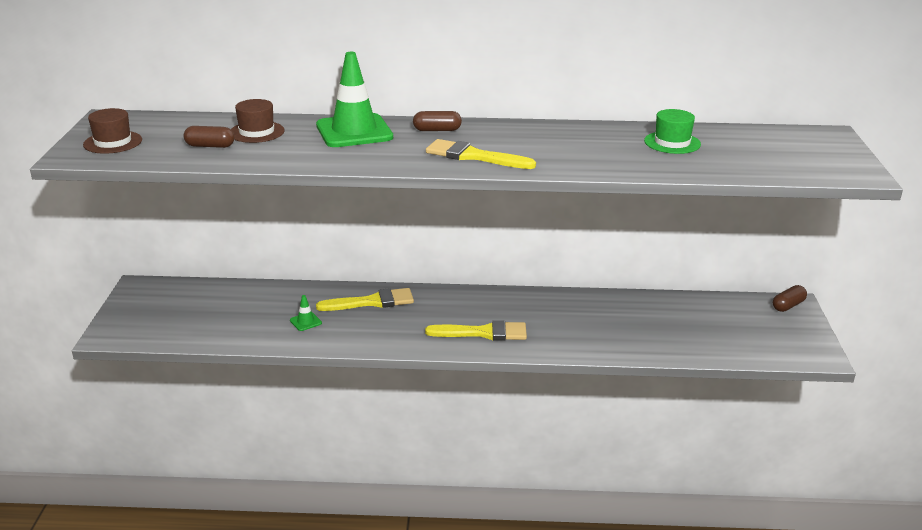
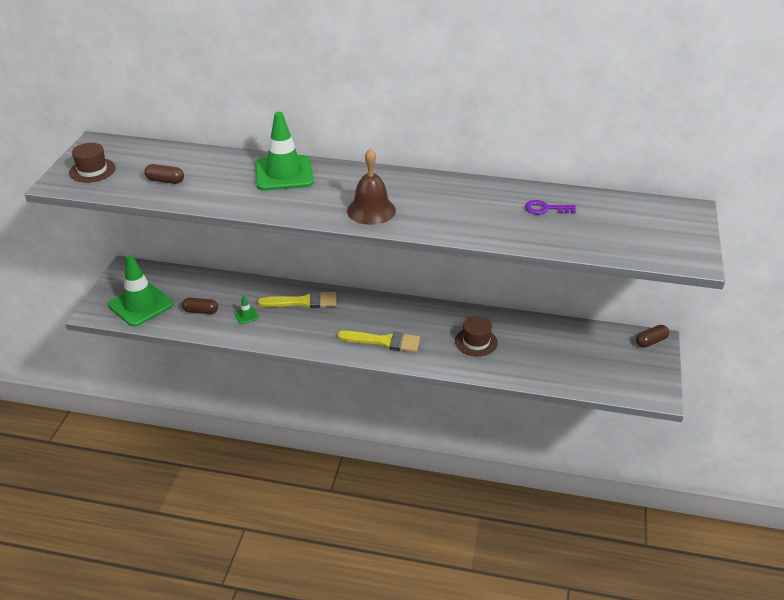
camera: 10 degrees right, 10 degrees up
(167, 322) = (141, 305): none -> green traffic cone
(256, 132) = (206, 168): brown hat -> brown hat (476, 342)
(437, 130) = (352, 177): brown capsule -> brown capsule (201, 311)
(473, 156) = (371, 210): yellow brush -> brown bell
(672, 143) = (545, 209): green hat -> purple key

